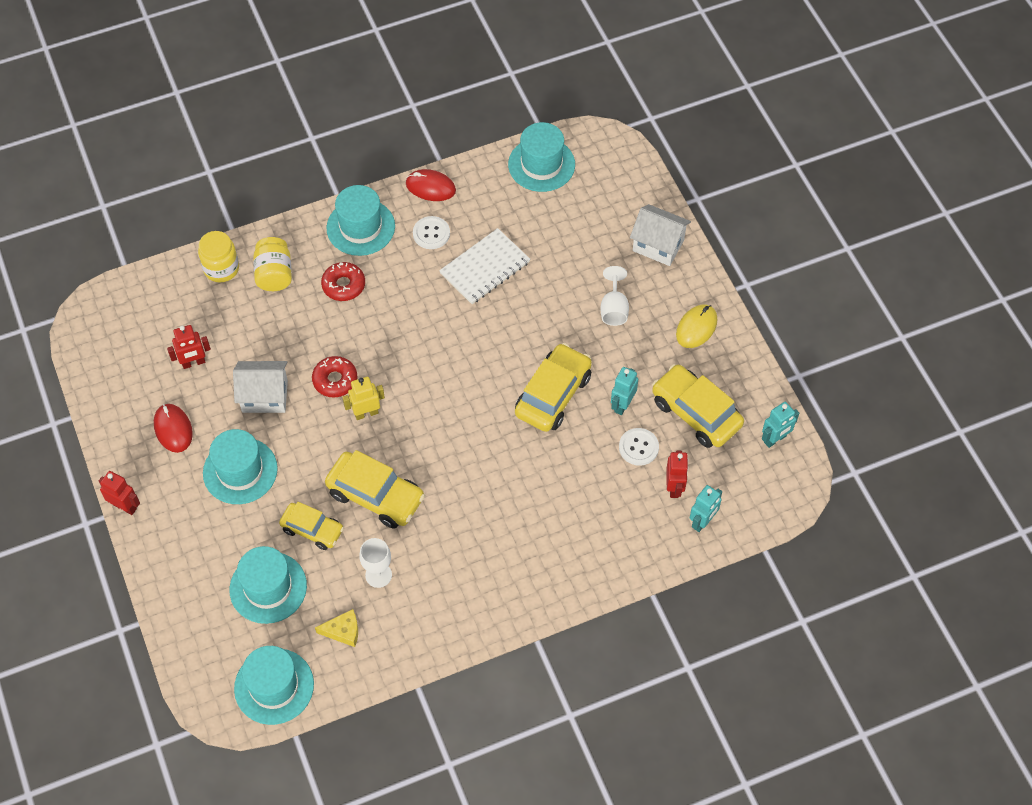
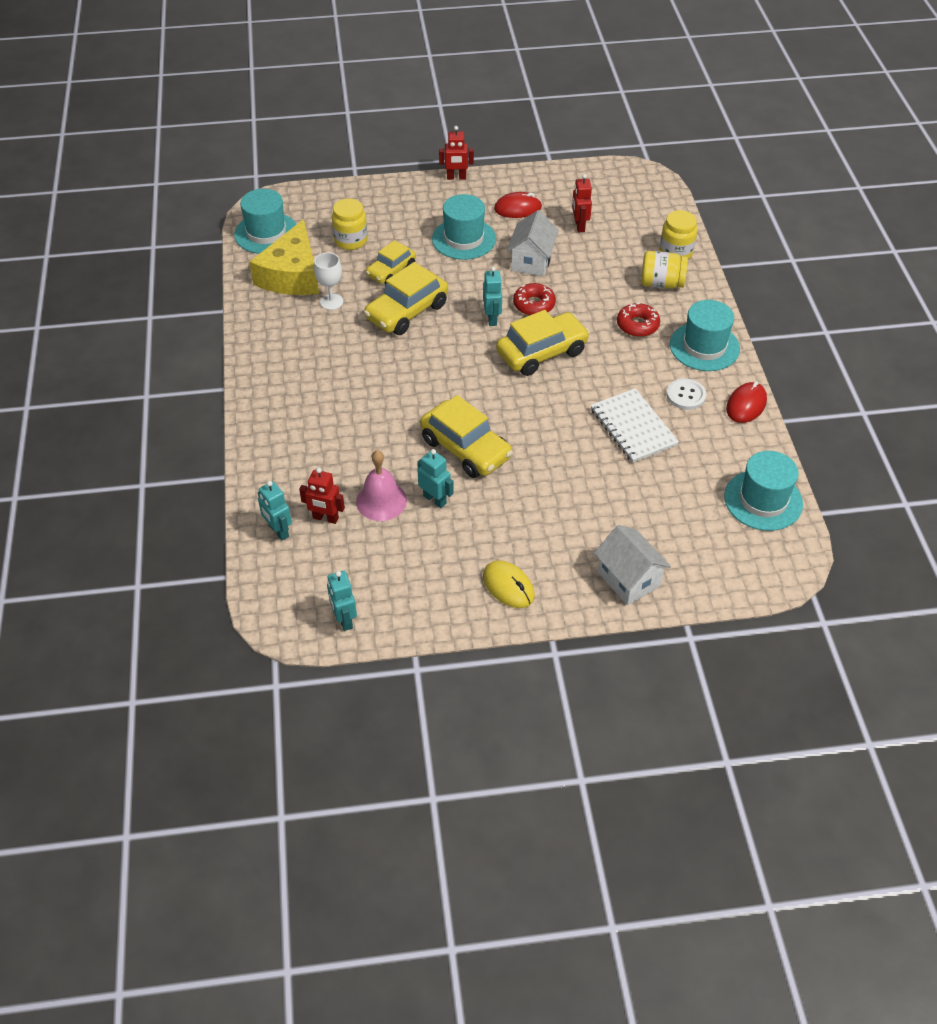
camera: 105 degrees right, 10 degrees down
(125, 506) = (456, 177): red robot -> red robot turned 45 degrees clockwise
(268, 587) = (351, 240): turquoise hat -> yellow jar
(343, 631) = (292, 275): yellow cheese -> yellow cheese, size x2.29
(366, 413) = (492, 318): yellow robot -> turquoise robot
(614, 308) = (554, 520): white goblet -> none
(638, 447) = (381, 501): white button -> pink bell
(658, 245) = (628, 579): white house -> white house turned 75 degrees counterclockwise
(696, 413) = (402, 558): yellow car -> yellow car (542, 352)

